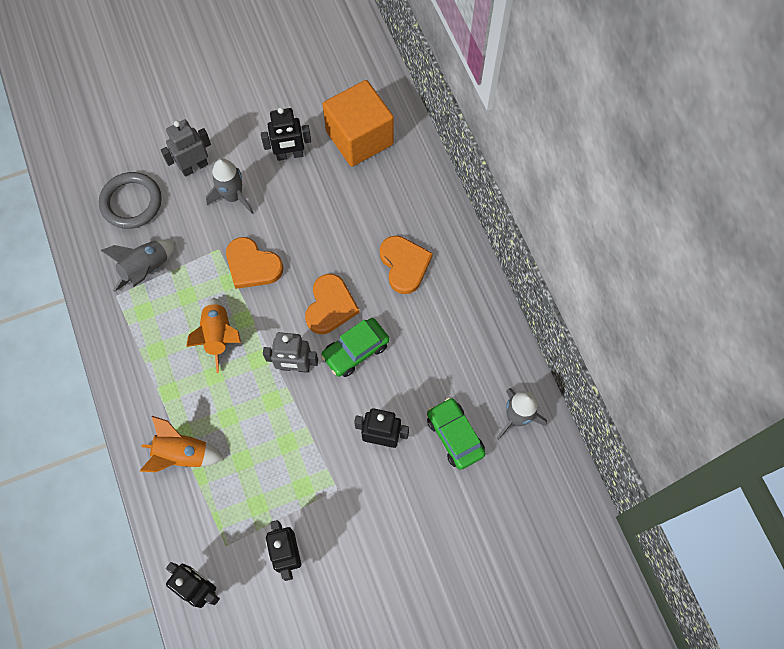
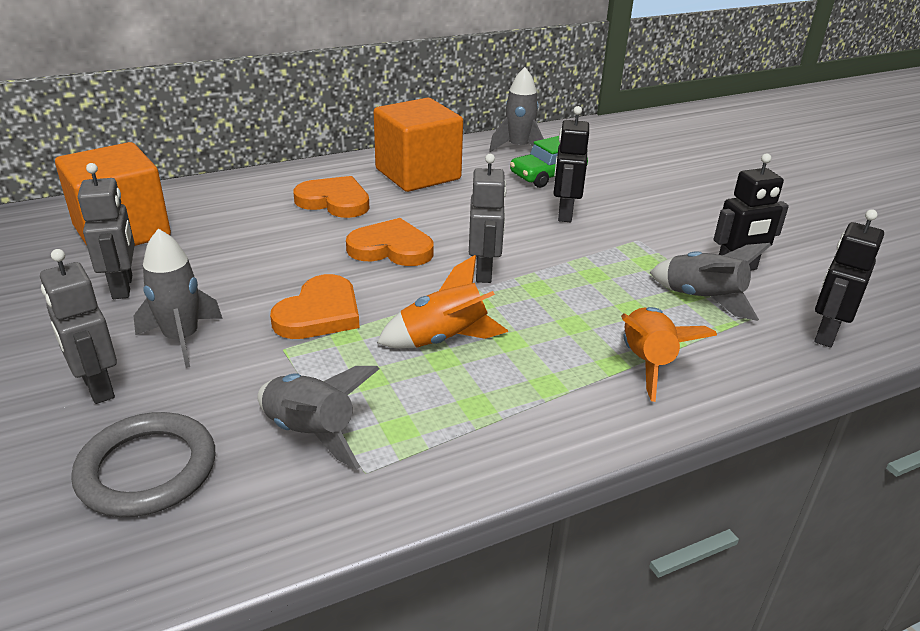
camera: 95 degrees left, 35 degrees down
(249, 513) = (702, 299): none -> grey rocket
(290, 155) = (123, 287): black robot -> grey robot
(355, 350) = (454, 230): green car -> none
(404, 265) = (334, 201): orange heart -> orange heart turned 45 degrees clockwise
(455, 326) = (418, 174): none -> orange cube

